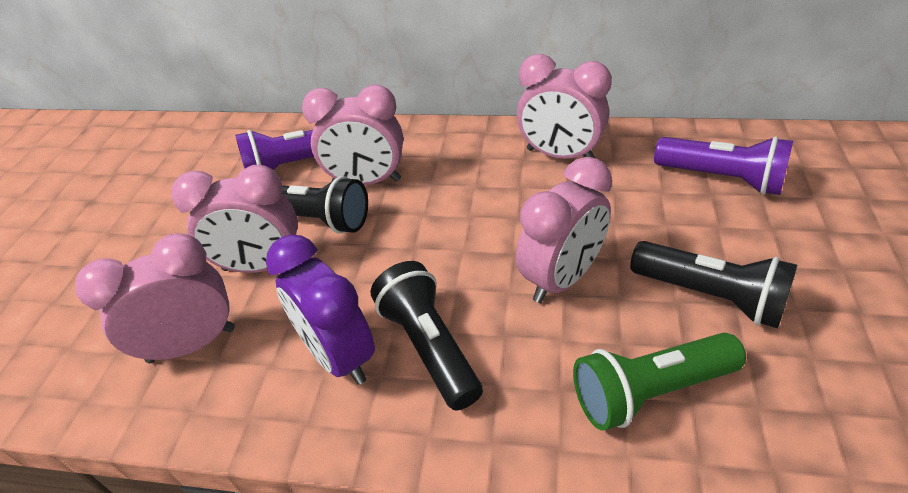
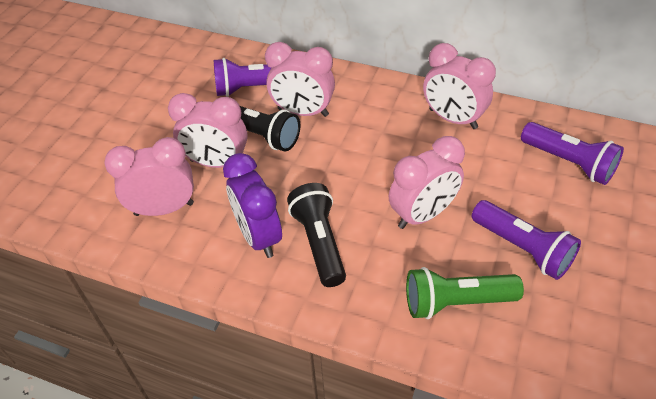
camera: 10 degrees right, 5 degrees up
(710, 296) = (522, 248): black flashlight -> purple flashlight

